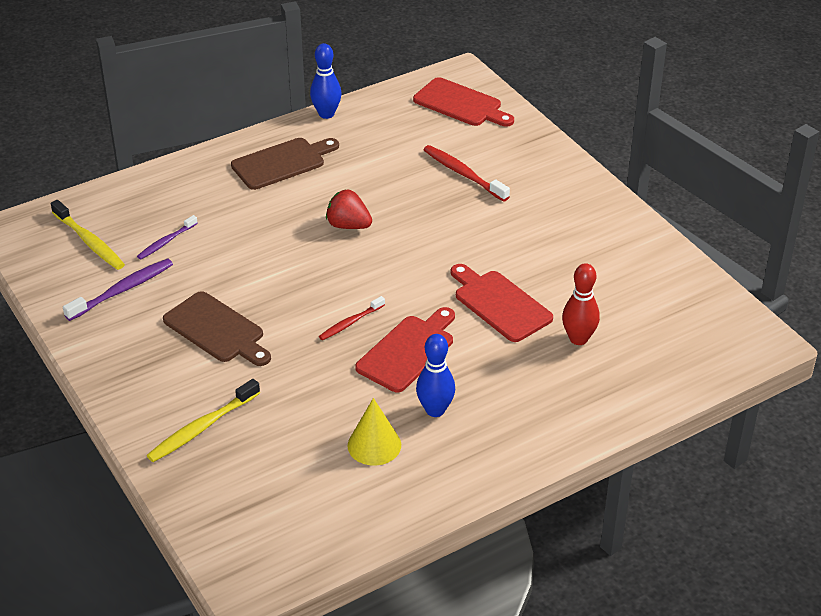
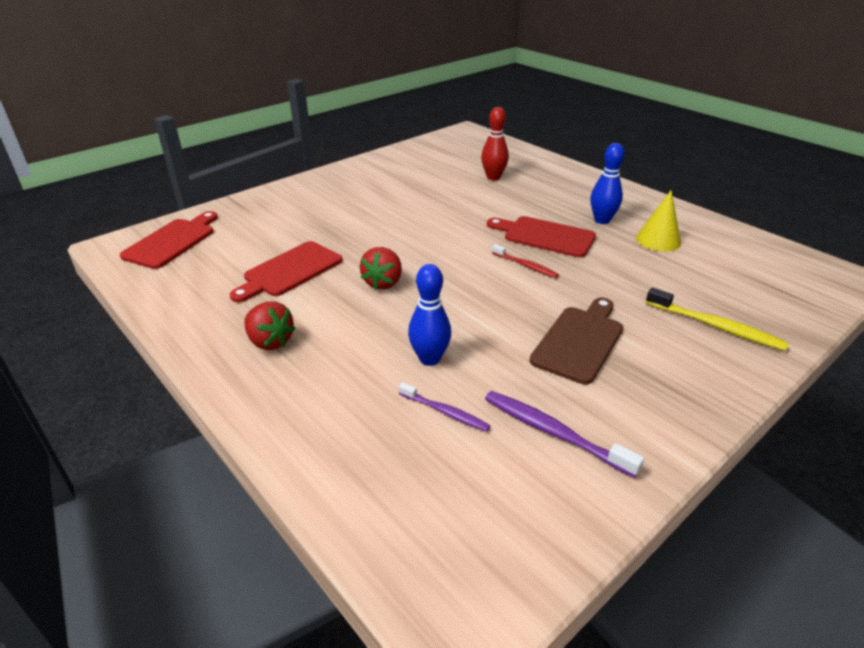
camera: 100 degrees left, 5 degrees down
(89, 241) = (467, 496): yellow toothbrush -> none
(282, 163) = (270, 341): brown cutting board -> red strawberry
(326, 114) = (168, 322): blue bowling pin -> blue bowling pin (429, 359)
(463, 174) = (294, 231): red toothbrush -> none
(499, 304) = (468, 205): red cutting board -> red cutting board (289, 271)

